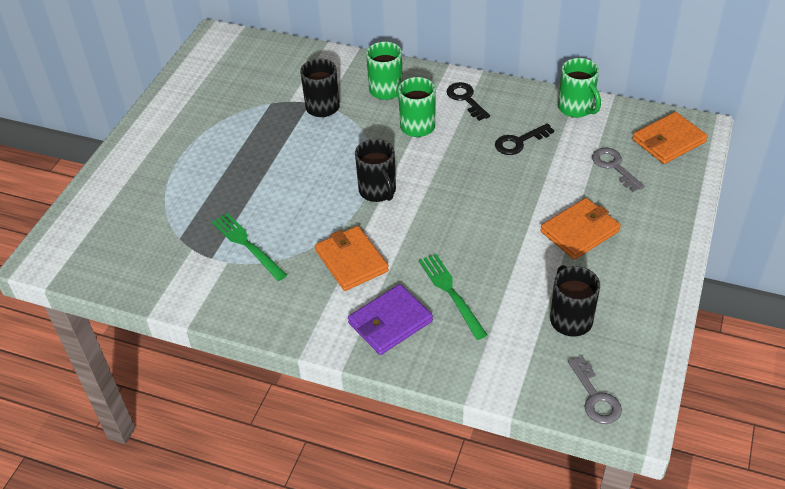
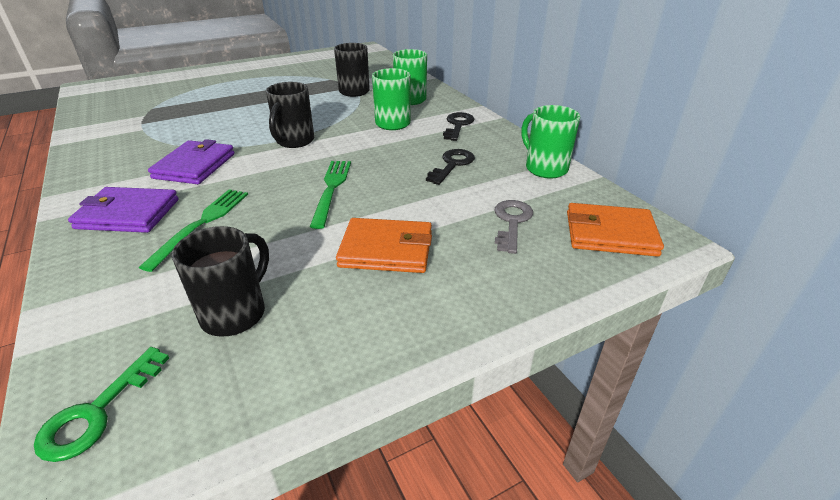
camera: 40 degrees right, 10 degrees down
(247, 245) = (169, 127): green fork -> green fork (331, 189)
(351, 261) = (194, 166): orange wallet -> purple wallet
(519, 142) = (452, 165): black key -> black key turned 105 degrees clockwise
(576, 108) = (545, 168): green mug -> green mug turned 135 degrees clockwise
(595, 397) = (97, 412): grey key -> green key

